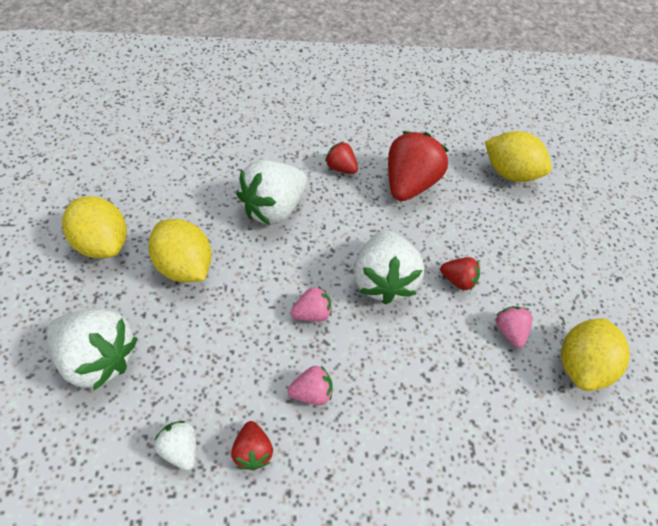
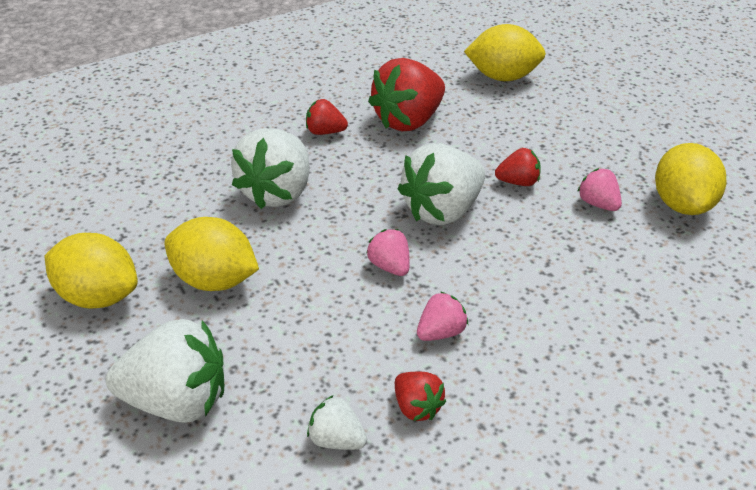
camera: 20 degrees left, 15 degrees down
(312, 313) = (390, 266): pink strawberry -> pink strawberry turned 75 degrees counterclockwise
(382, 280) = (442, 210): white strawberry -> white strawberry turned 75 degrees clockwise
(409, 184) = (408, 120): red strawberry -> red strawberry turned 135 degrees counterclockwise

